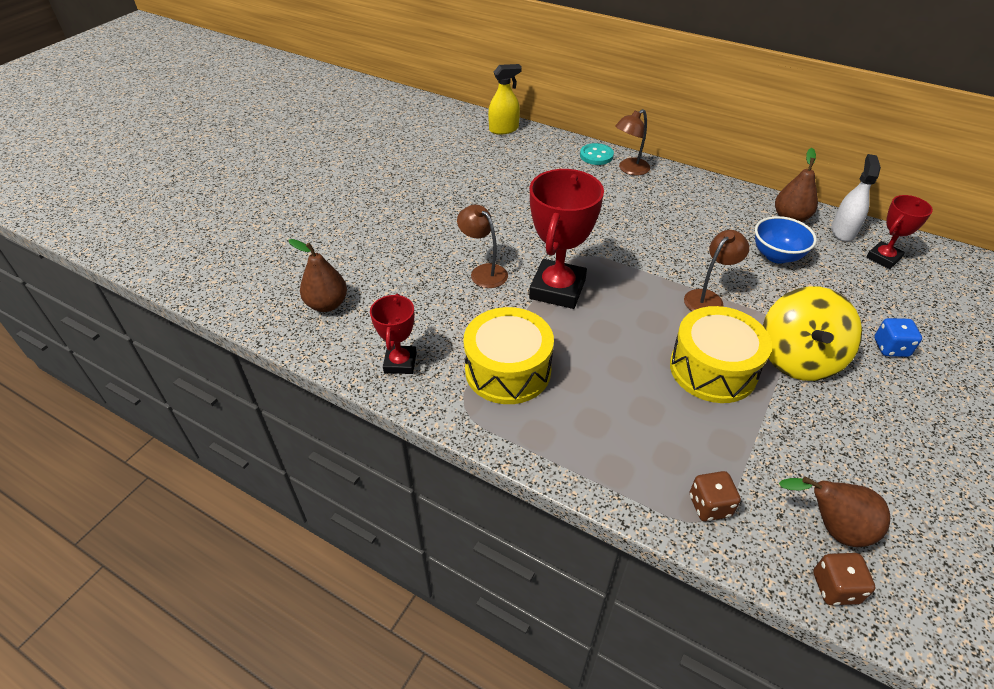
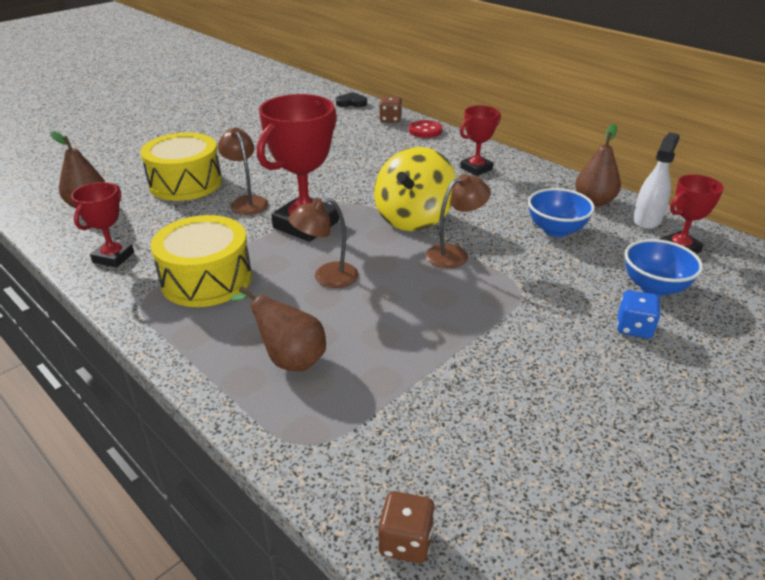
camera: 15 degrees right, 10 degrees down
(504, 129) = (351, 103): yellow spray bottle -> black heart
(596, 155) = (425, 131): turquoise button -> red button
(629, 169) = (450, 144): brown lamp -> brown lamp (327, 278)
(670, 196) = (476, 168): none -> red trophy
(709, 505) = (320, 431): brown dice -> brown dice (390, 119)
(713, 369) = (415, 313): yellow drum -> yellow drum (185, 183)
(798, 358) = (517, 319): yellow spinning top -> yellow spinning top (413, 218)
(832, 527) = (445, 481): brown pear -> brown pear (289, 359)
(884, 303) = (654, 287): none -> blue bowl

